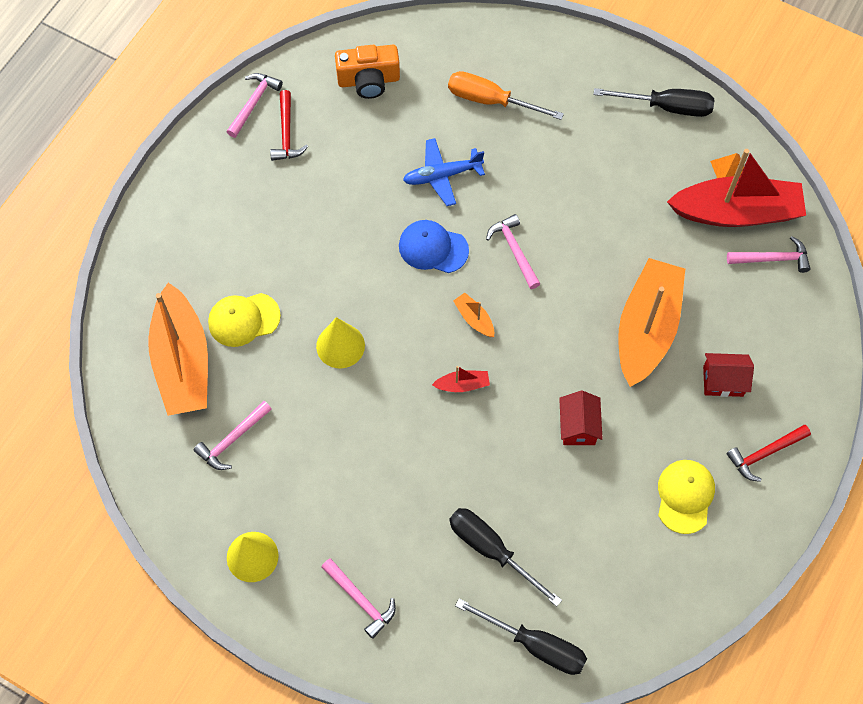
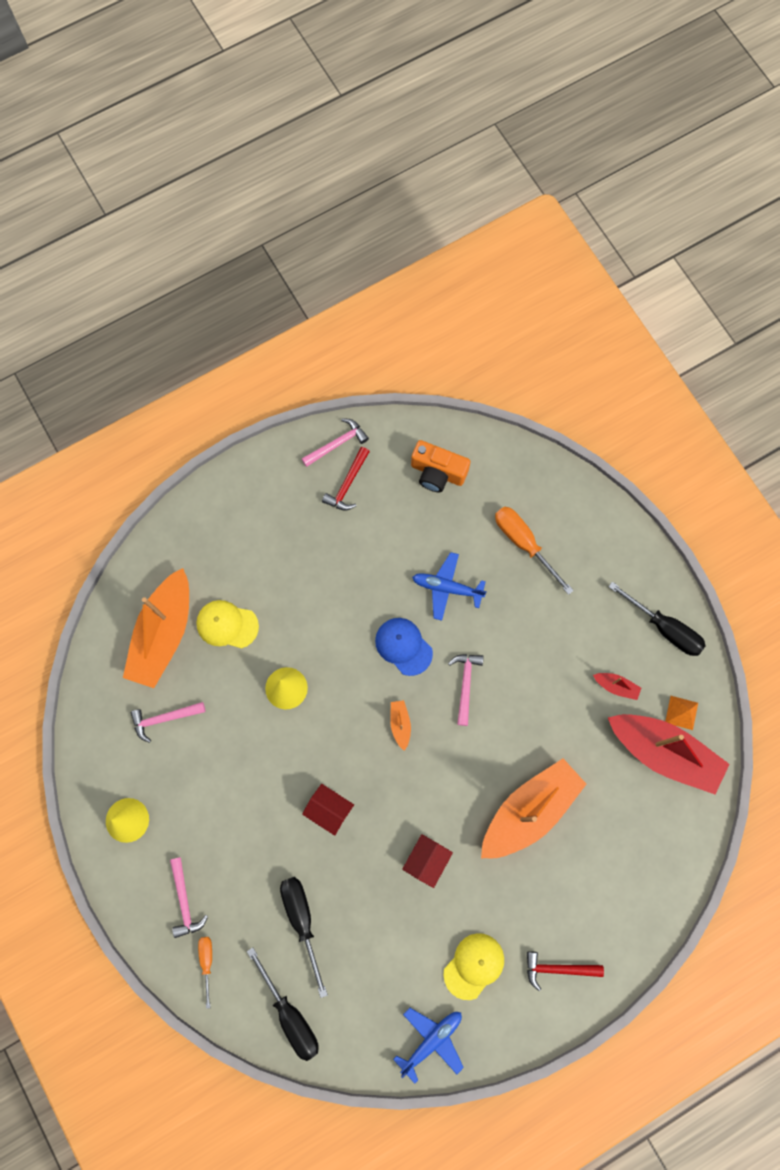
camera: 30 degrees right, 10 degrees up
(420, 645) = (207, 962): none -> orange screwdriver
(462, 385) = (359, 774): red boat -> red boat (616, 686)
(689, 587) = (431, 1040): none -> blue plane
(723, 381) = (562, 889): red house -> red house (329, 809)
(772, 259) = (668, 809): pink hammer -> none

